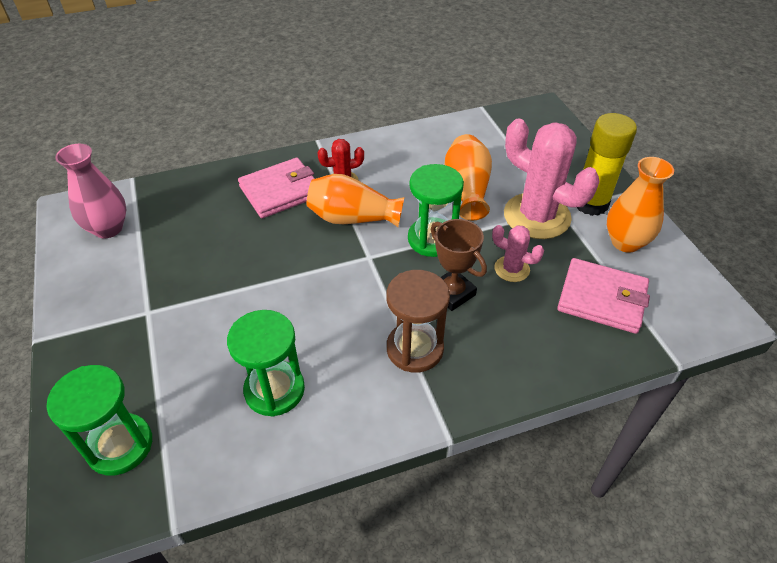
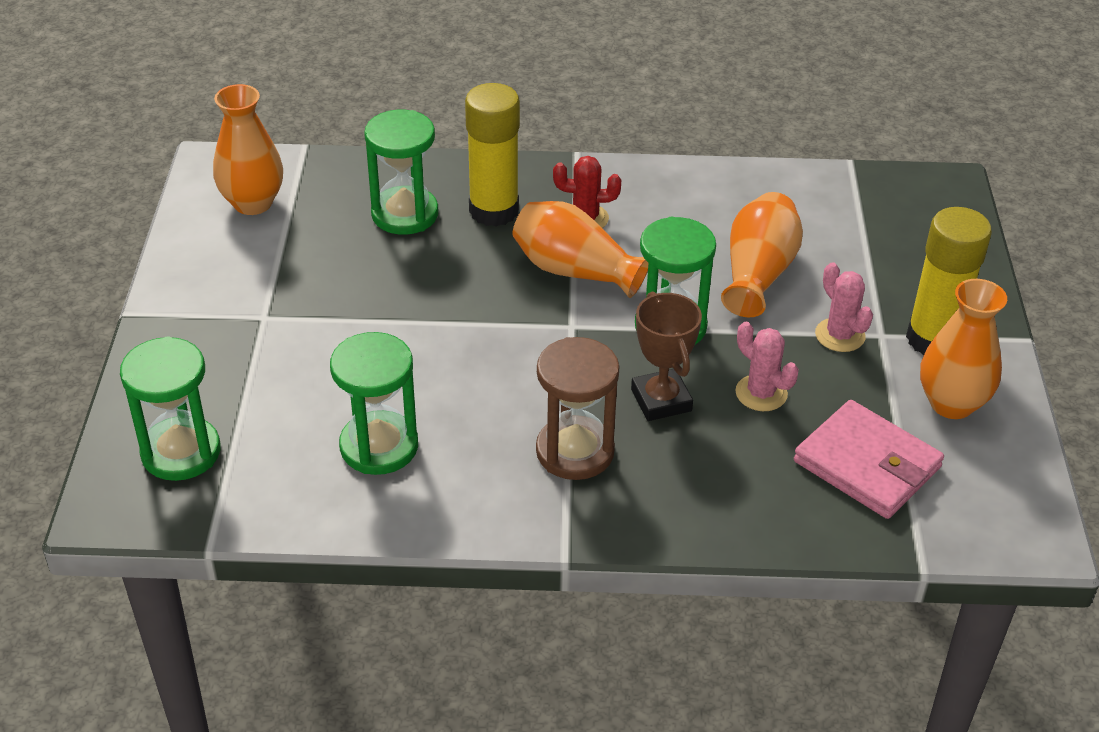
camera: 20 degrees right, 5 degrees down
(108, 228) = (253, 203): pink vase -> orange vase
(221, 209) = (405, 214): none -> green hourglass
(281, 191) = (494, 210): pink wallet -> yellow glue stick
(536, 216) = (840, 335): pink cactus -> pink cactus, size x0.49

